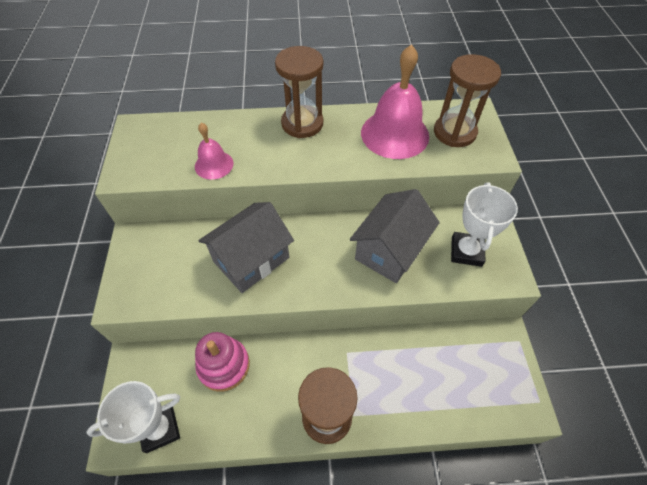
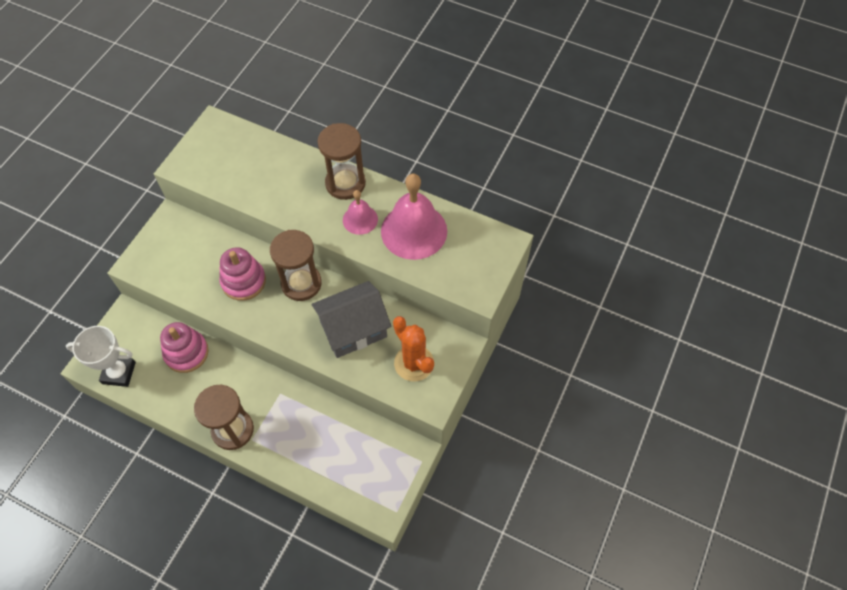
camera: 30 degrees right, 5 degrees up
(214, 164) = (251, 189): pink bell -> pink bell (360, 219)
(251, 260) = (243, 281): grey house -> pink stacking toy
(454, 132) = (466, 254): brown hourglass -> brown hourglass (301, 283)
(466, 251) = (414, 363): white trophy -> orange cactus

